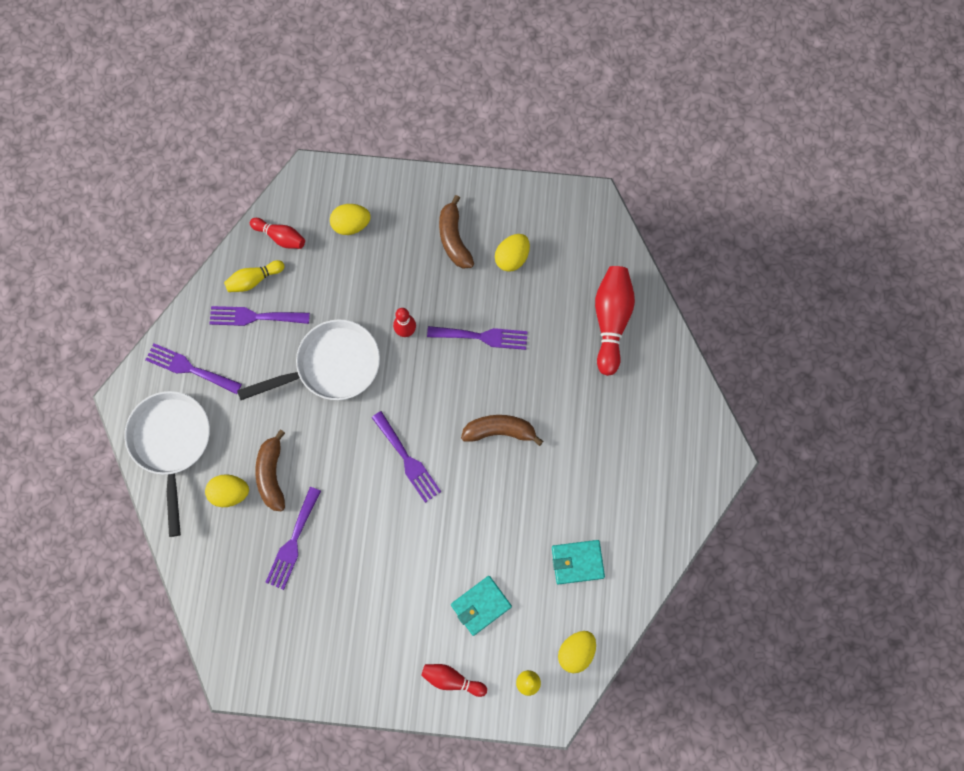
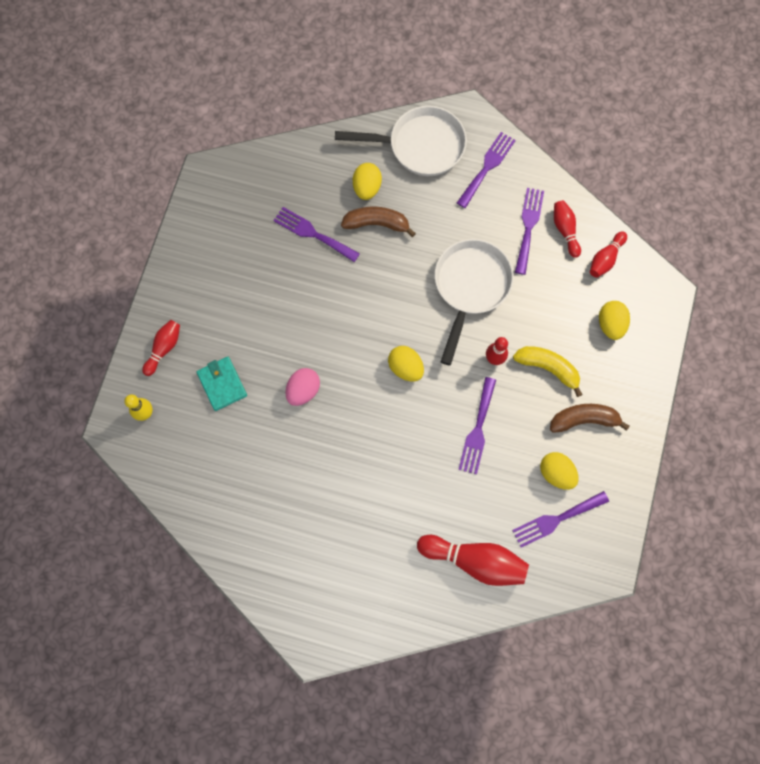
camera: 100 degrees right, 0 degrees up
(254, 280) = (565, 230): yellow bowling pin -> red bowling pin
(331, 366) = (470, 287): white pan -> white pan turned 150 degrees counterclockwise
(407, 278) = (548, 368): none -> yellow banana
(407, 460) = (368, 341): purple fork -> purple fork (556, 519)
(472, 518) = (303, 390): none -> pink egg
(500, 431) = (381, 430): brown banana -> none
(576, 652) = (161, 461): yellow egg -> yellow egg (405, 368)
(577, 562) = (242, 479): turquoise wallet -> none

